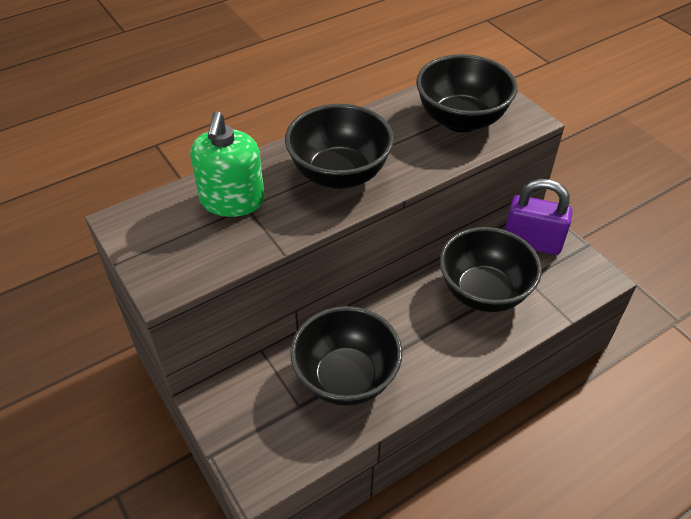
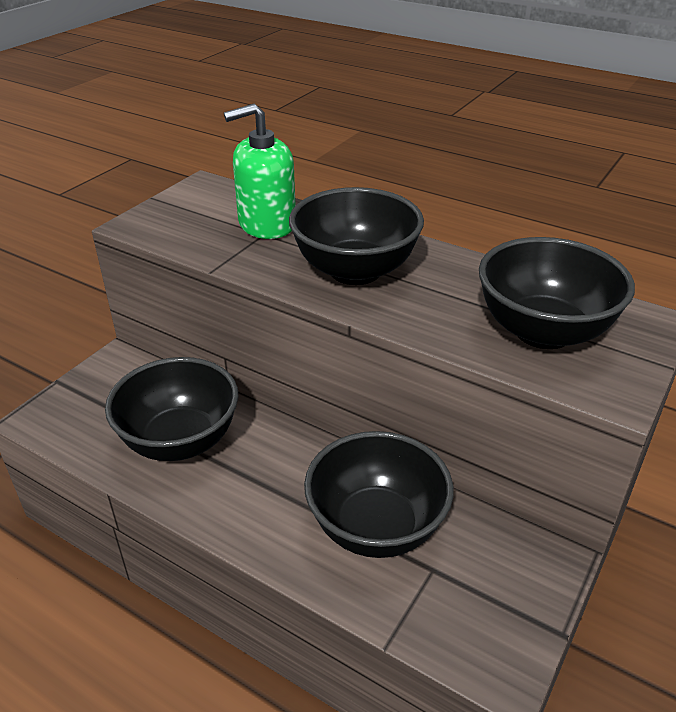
camera: 65 degrees right, 10 degrees down
(531, 242) = (509, 558): purple padlock -> none

